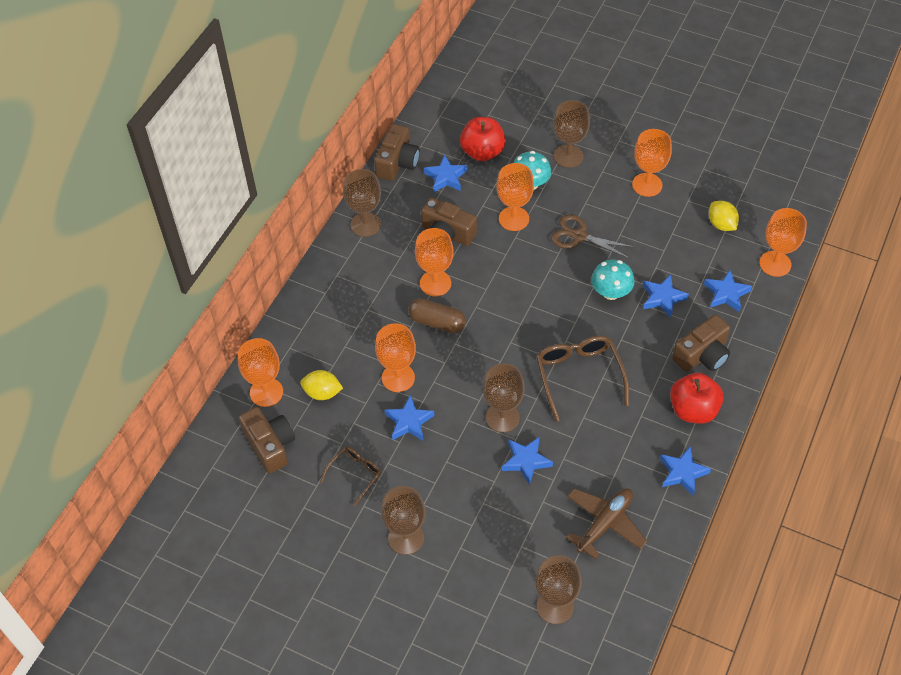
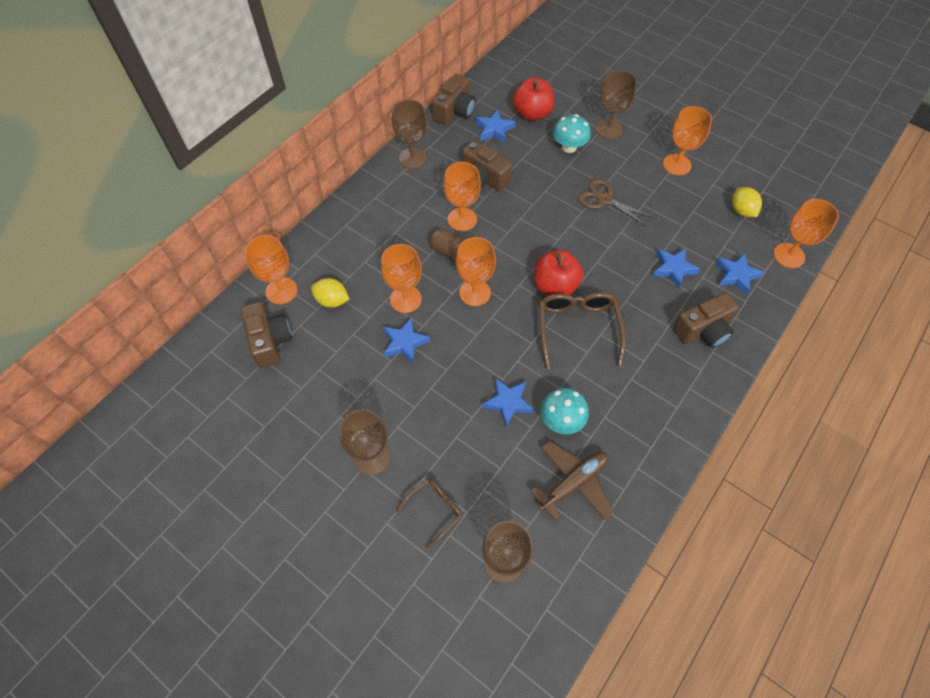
camera: 10 degrees right, 5 degrees up
(355, 474) = (340, 384): brown glasses -> brown glasses (434, 510)
(502, 417) = (495, 355): brown goblet -> none
(513, 219) = (547, 174): orange goblet -> orange goblet (475, 293)
(611, 292) = (624, 255): turquoise mushroom -> turquoise mushroom (561, 420)
(682, 473) = (663, 445): blue star -> none
(693, 410) = (685, 382): red apple -> red apple (555, 286)

